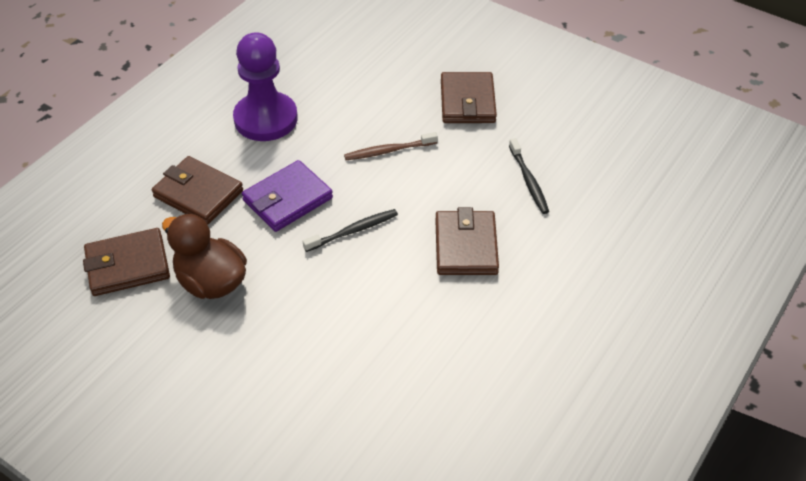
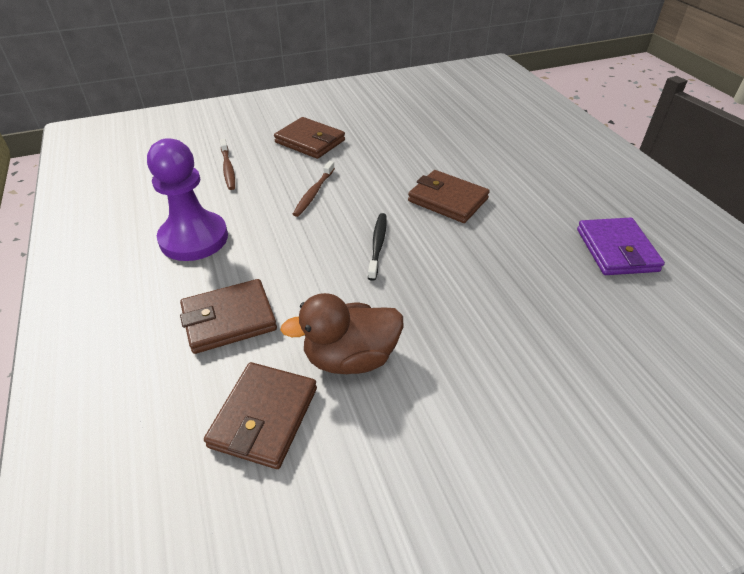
camera: 55 degrees left, 5 degrees down
(287, 199) = (303, 266): purple wallet -> purple wallet (616, 250)
(371, 78) = (228, 169): none -> brown toothbrush
(528, 181) = (413, 150): black toothbrush -> none

